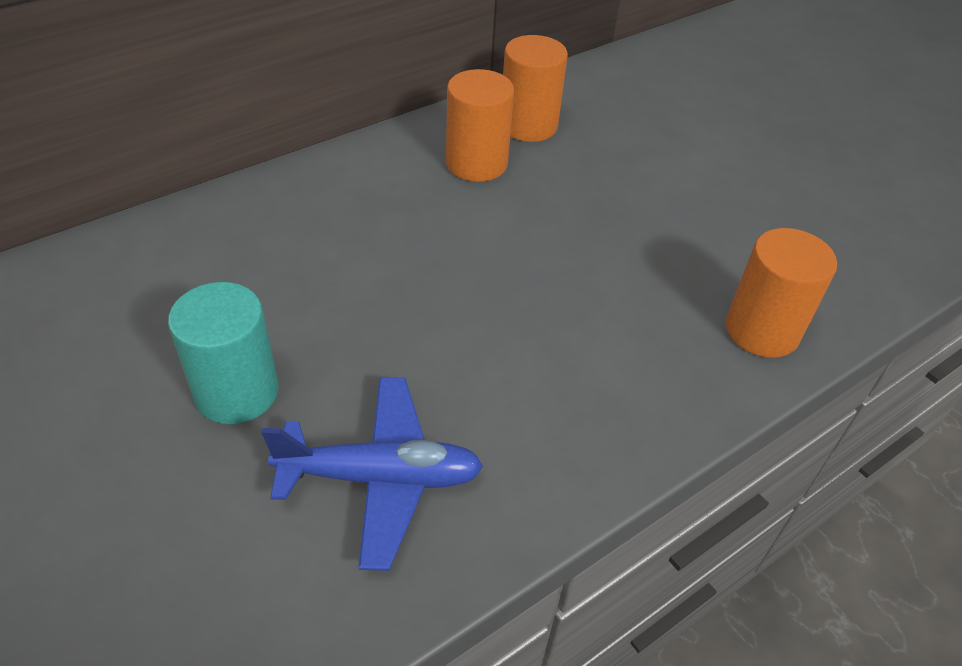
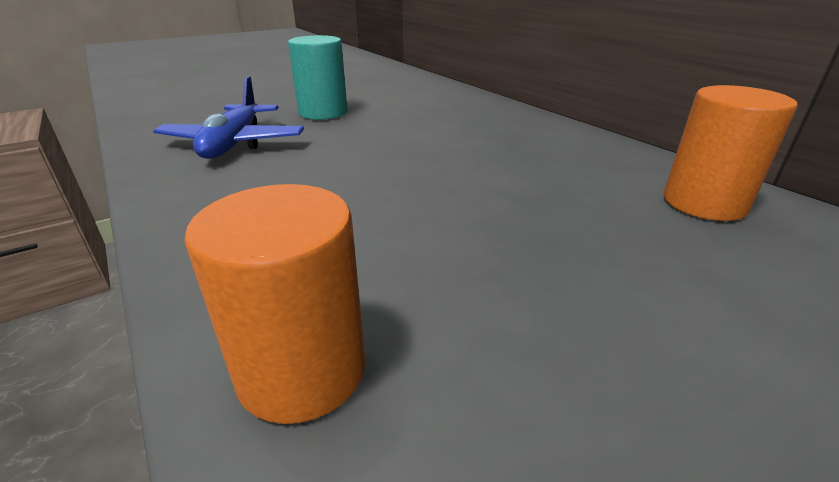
camera: 95 degrees right, 15 degrees down
(476, 163) = (598, 174): orange cylinder -> none

